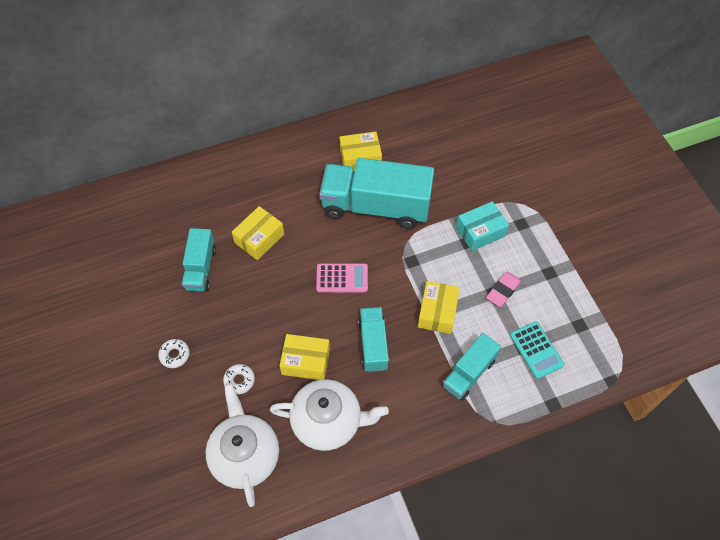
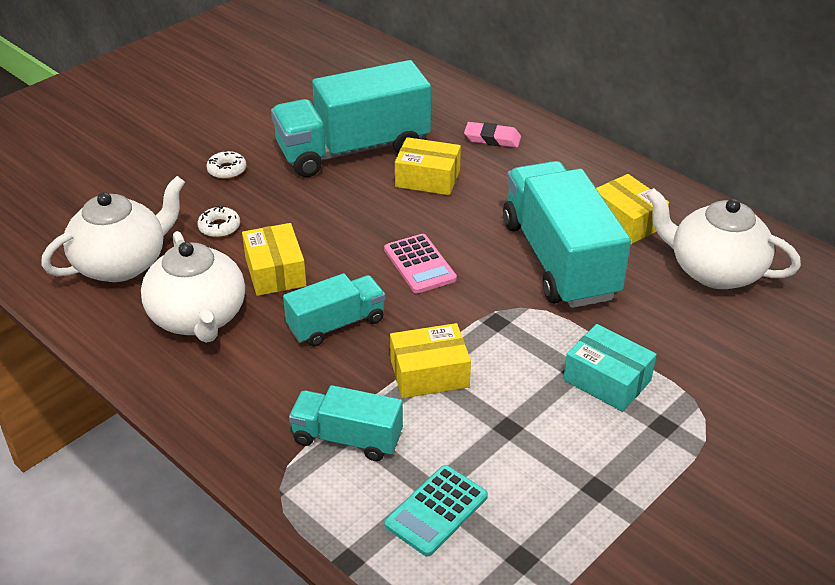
camera: 65 degrees right, 20 degrees down
(200, 268) = (353, 150): turquoise truck -> turquoise truck, size x1.88
(422, 141) = (714, 271): none -> white teapot
(503, 290) = (519, 438): pink eraser -> pink eraser (492, 139)

